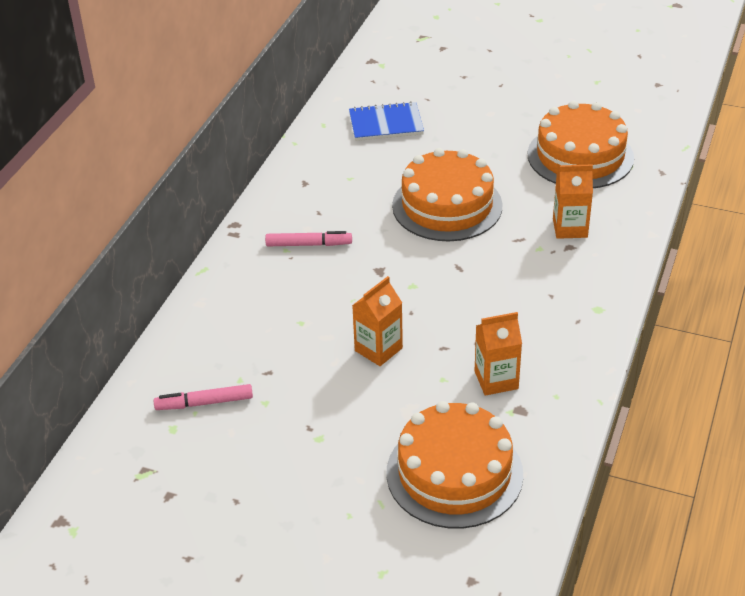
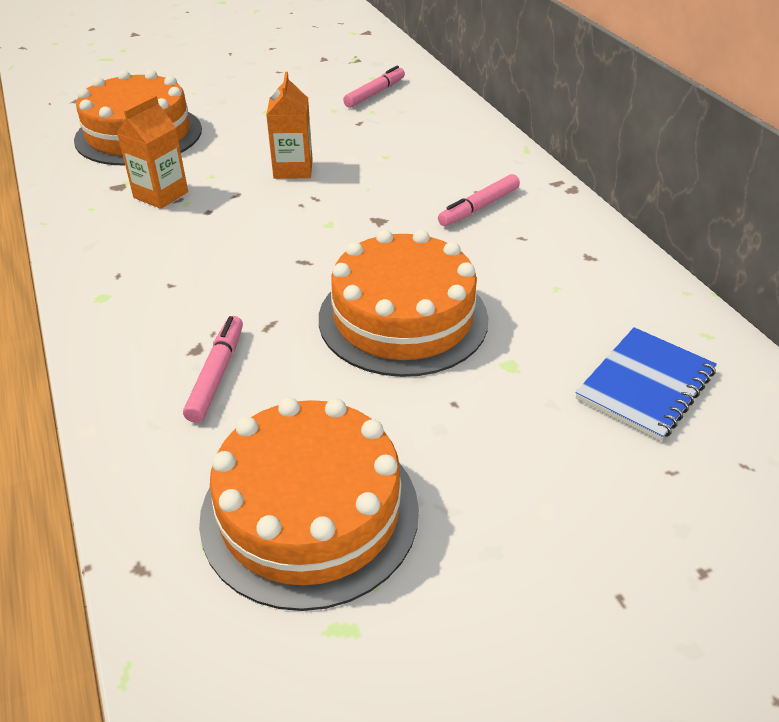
camera: 135 degrees right, 0 degrees up
(570, 228) = (217, 374): orange carton -> pink marker

